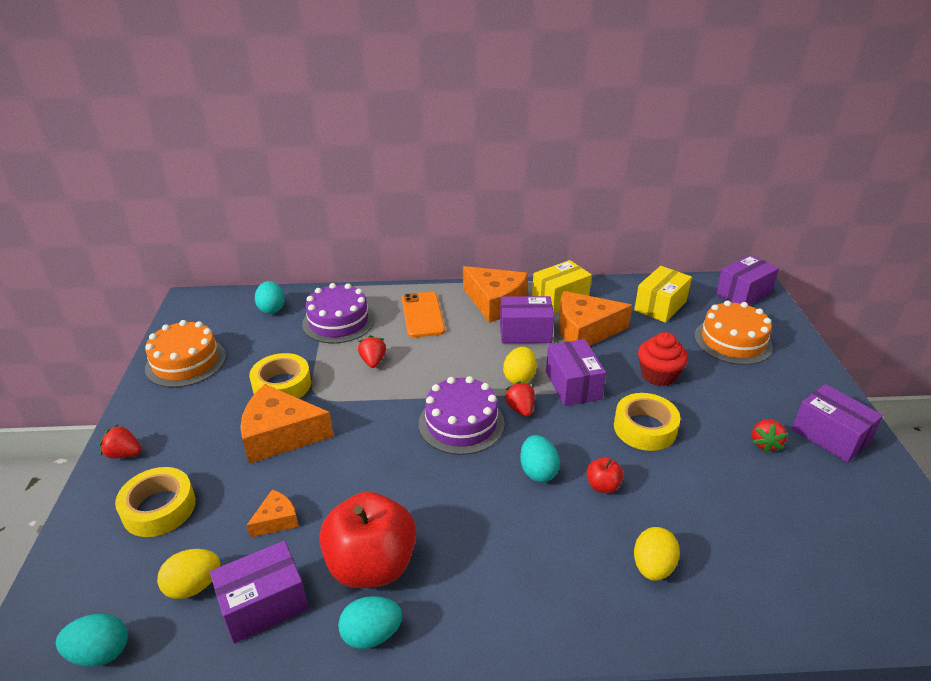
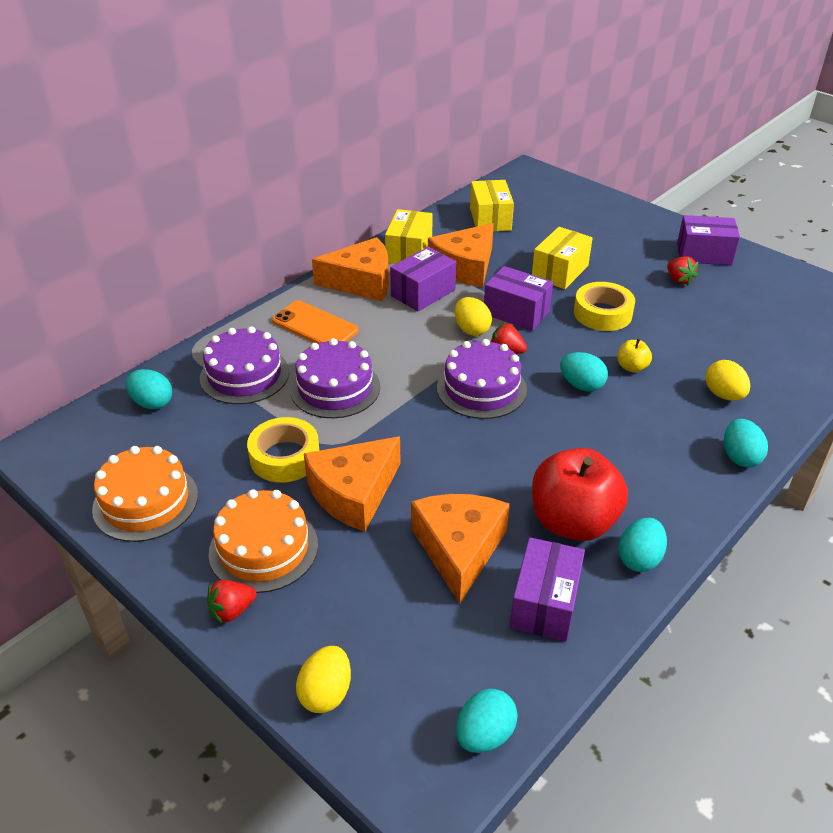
camera: 45 degrees left, 5 degrees up
(159, 508) = (347, 618): yellow tape -> none
(194, 586) = (475, 638): yellow egg -> yellow egg (326, 693)
(276, 520) = (458, 549): orange cheese -> orange cheese, size x2.03
(373, 361) = (335, 388): red strawberry -> purple cake
(582, 630) = (740, 457): none -> turquoise egg
(603, 486) = (631, 367): red apple -> yellow apple
(658, 375) = (560, 271): red cupcake -> yellow box
(732, 341) = (571, 221): orange cake -> orange cake (263, 548)
(743, 293) = (531, 181): purple box -> none

